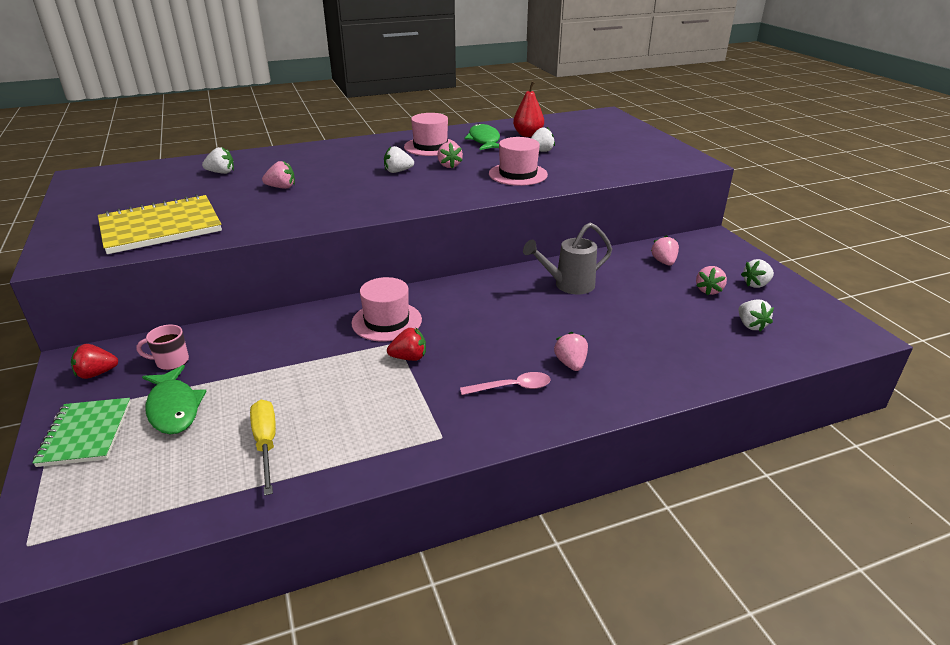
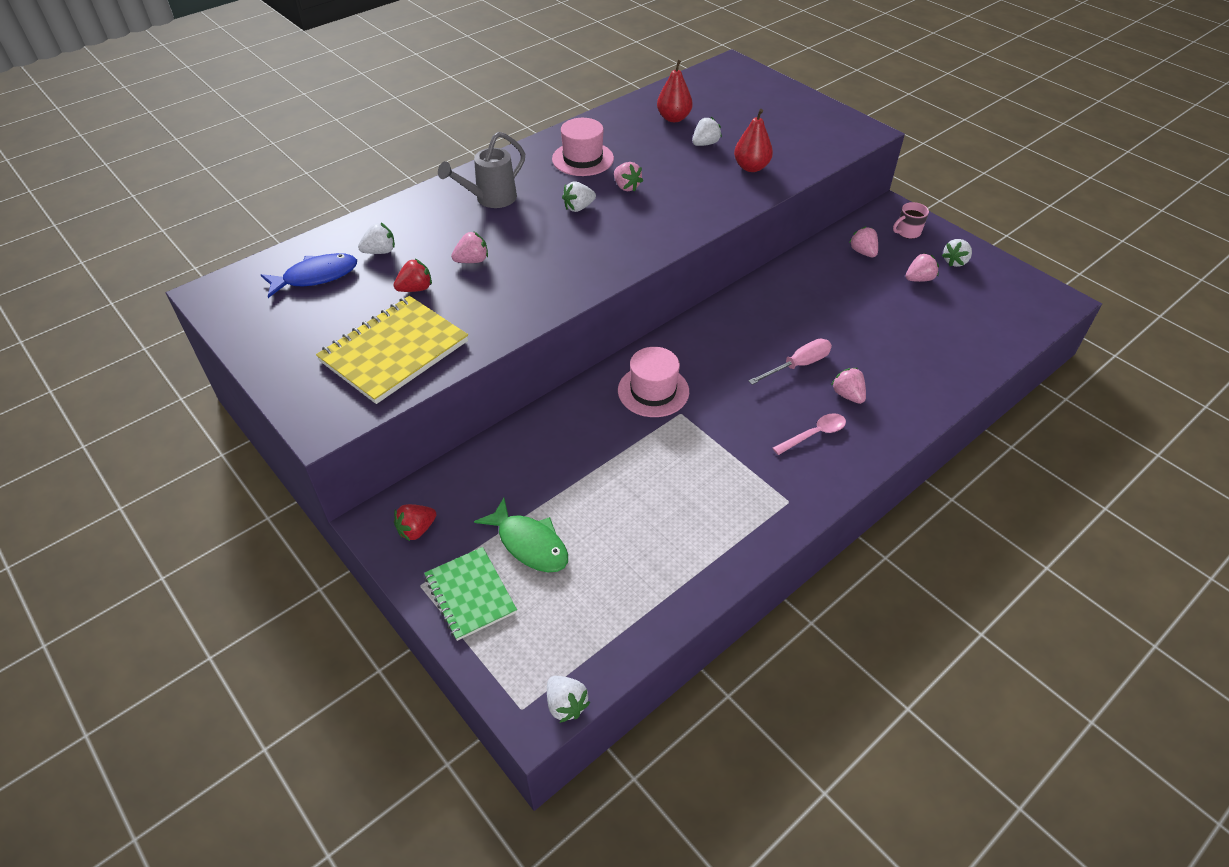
camera: 20 degrees left, 15 degrees up
(160, 178) = (316, 277): none -> blue fish
(171, 361) = (480, 495): pink mug -> pink mug (907, 232)
(266, 444) = (645, 553): yellow screwdriver -> none
(409, 357) = (704, 427): red strawberry -> red strawberry (415, 289)
(484, 140) = (634, 137): green fish -> none
(518, 174) = (706, 186): pink hat -> none
(538, 330) = (798, 365): none -> pink screwdriver
(568, 169) = (751, 167): none -> red pear
(568, 285) = (793, 303): grey watering can -> grey watering can (490, 199)
(709, 290) = (919, 279): pink strawberry -> pink strawberry turned 120 degrees counterclockwise
(750, 325) = (971, 312): white strawberry -> white strawberry (566, 704)

